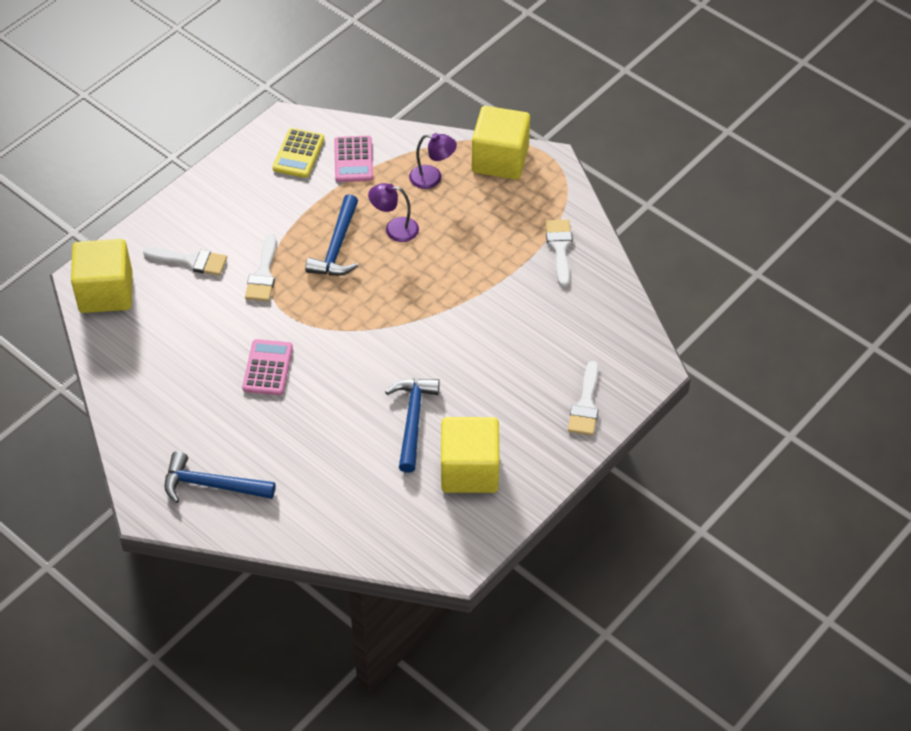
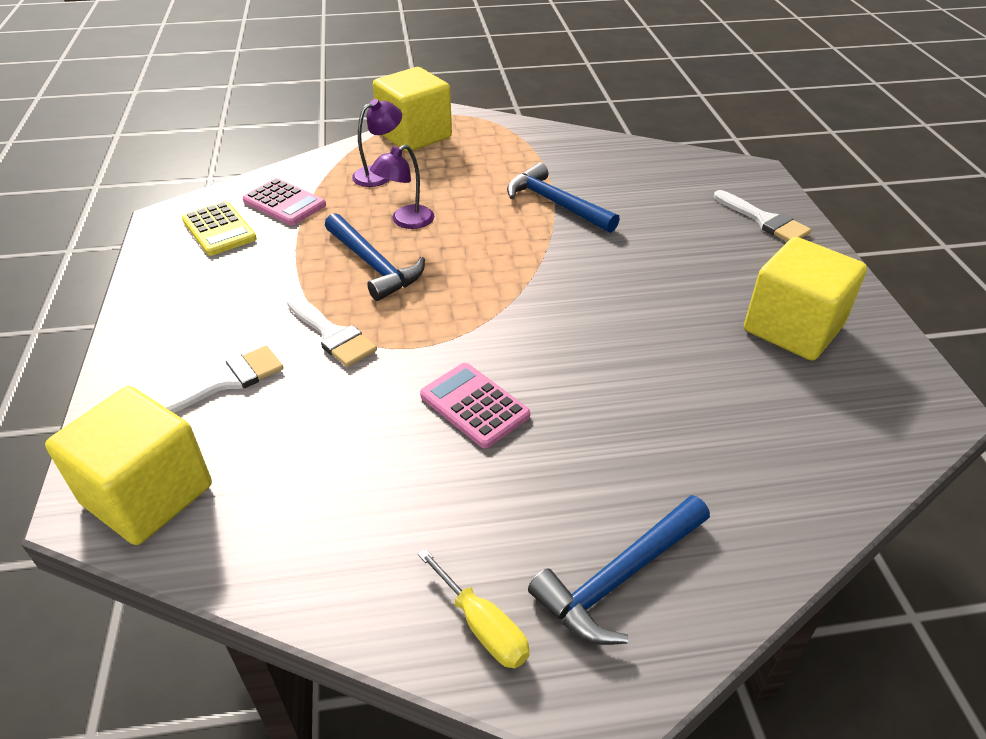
camera: 50 degrees left, 10 degrees down
(146, 453) = (483, 626): none -> yellow screwdriver
(413, 420) = (680, 332): blue hammer -> blue hammer (556, 204)
(560, 248) = (556, 153): white brush -> none

